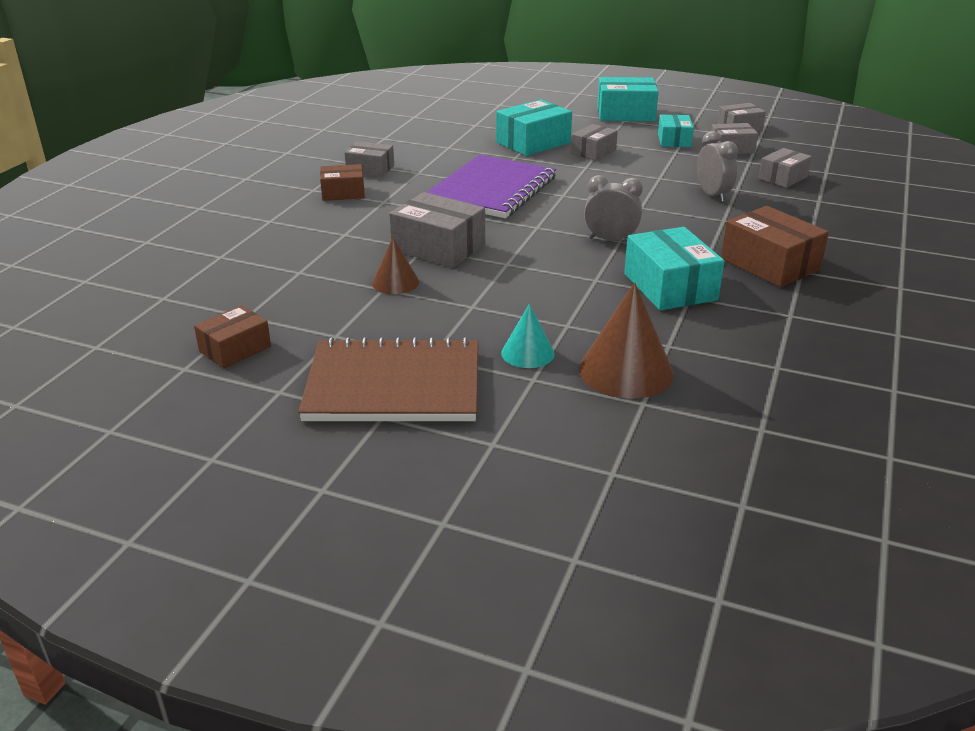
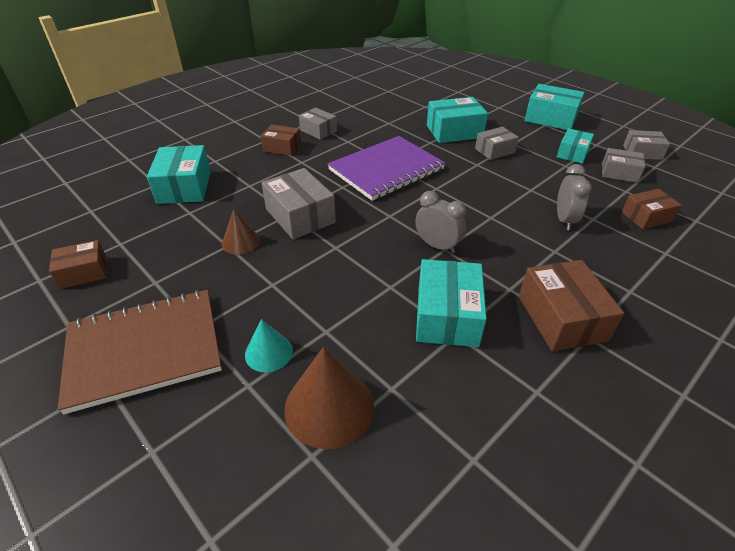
camera: 25 degrees right, 10 degrees up
(262, 252) = (184, 187): none -> turquoise box
(394, 385) = (144, 350): brown notebook -> brown notebook turned 45 degrees counterclockwise
(783, 178) = (646, 217): grey box -> brown box

